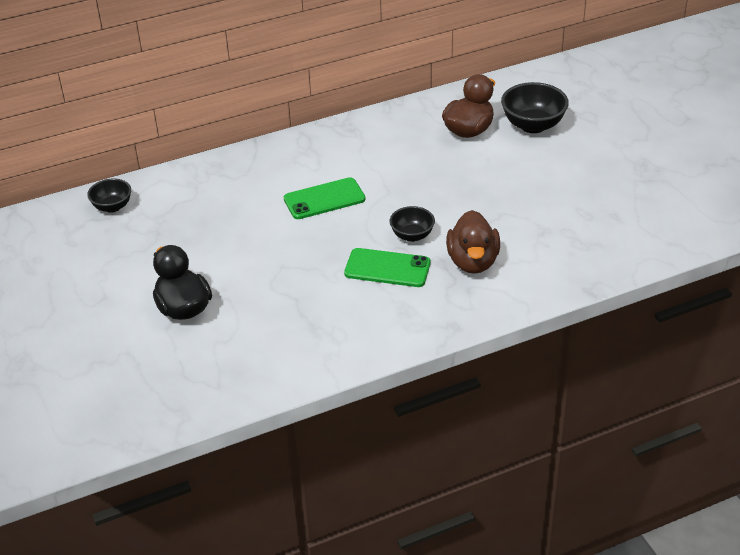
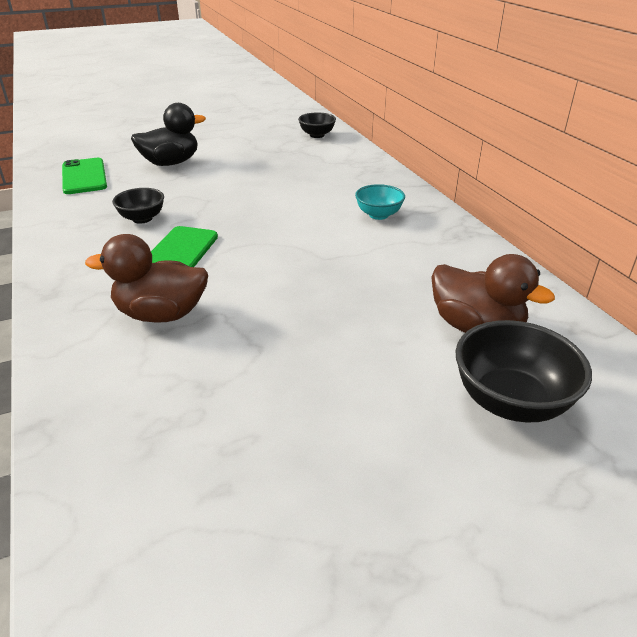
camera: 90 degrees right, 5 degrees down
(315, 165) = (378, 215): none -> turquoise bowl
(324, 199) = (315, 220): green phone -> green phone (84, 176)
(412, 236) = (232, 271): black bowl -> black bowl (142, 218)

